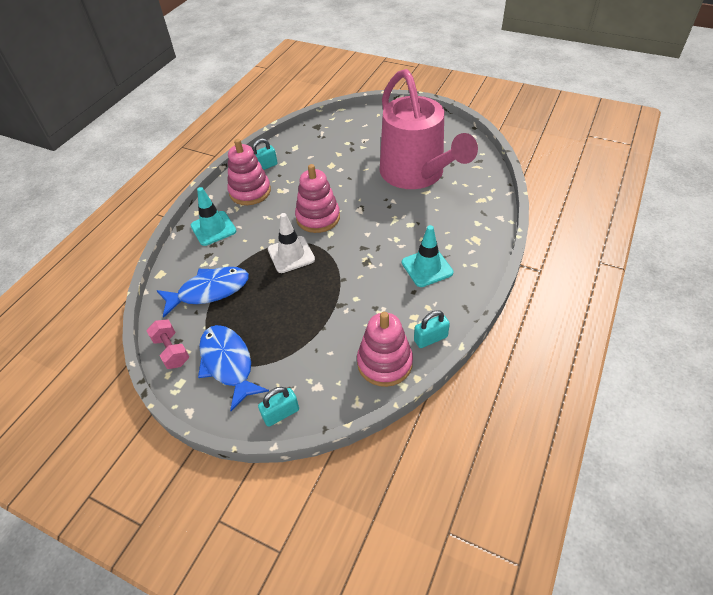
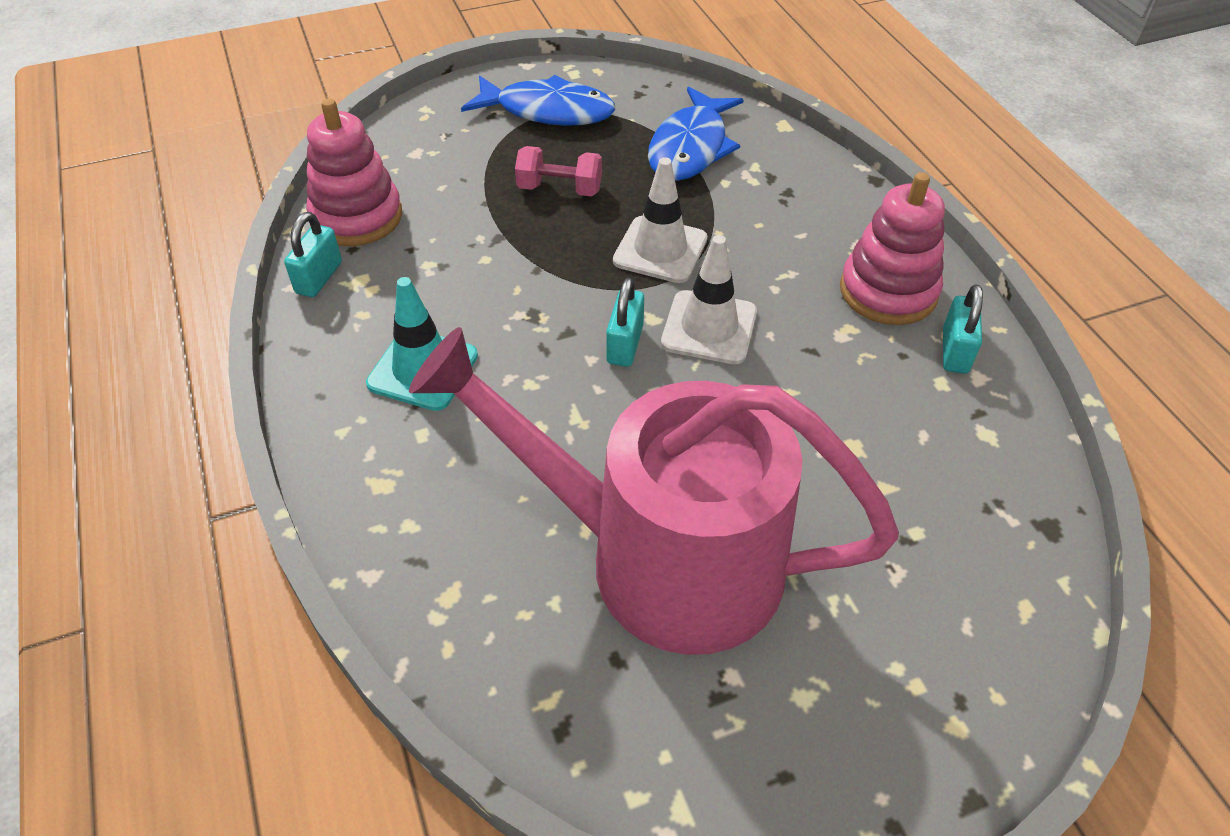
camera: 130 degrees right, 0 degrees up
(172, 351) = (628, 84): pink dumbbell -> pink dumbbell (559, 189)
(213, 228) = (829, 208): turquoise traffic cone -> none
(281, 413) = (427, 113): turquoise padlock -> turquoise padlock (625, 344)
(318, 218) = (709, 327): pink stacking toy -> white traffic cone

